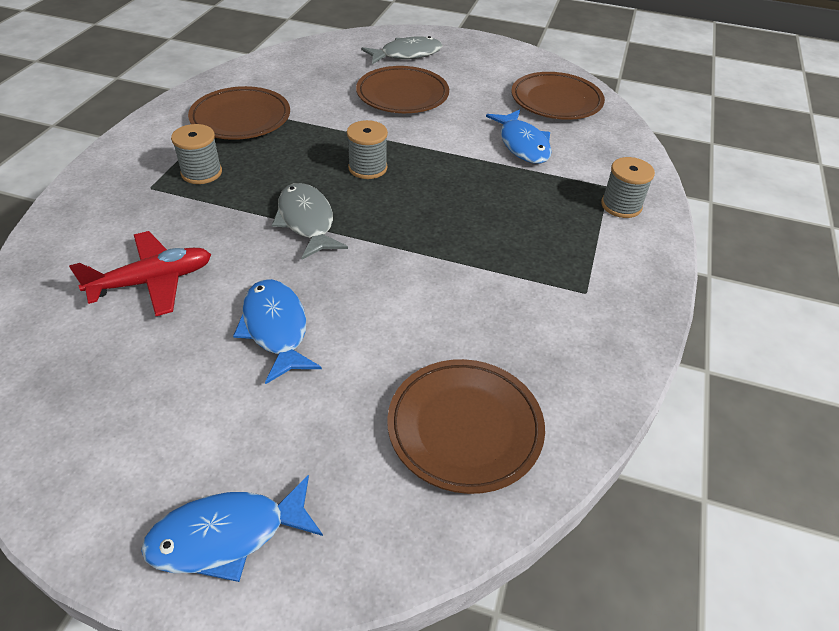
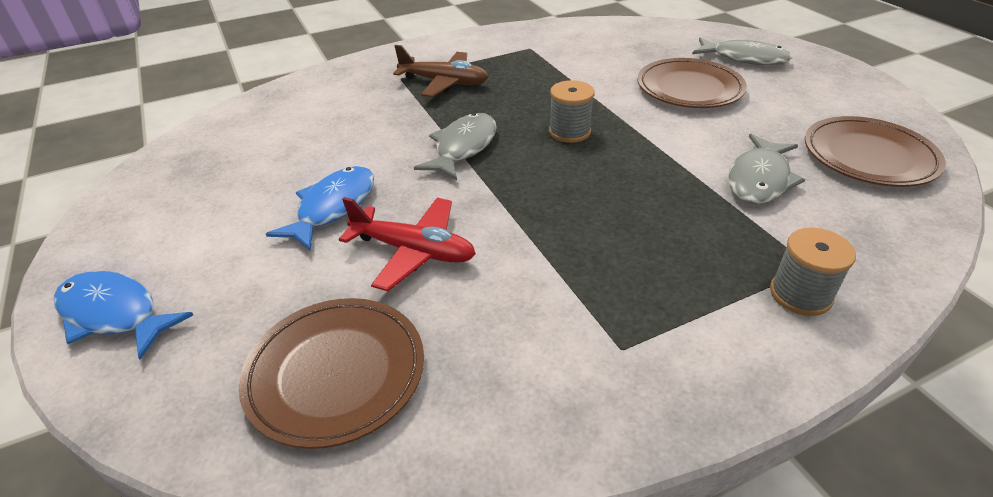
camera: 50 degrees right, 5 degrees down
(153, 281) = (315, 135): red plane -> red plane (413, 251)
(201, 173) = (444, 82): grey spool -> brown plane
(241, 118) = (524, 58): brown plate -> none
(522, 144) = (759, 179): blue fish -> grey fish

